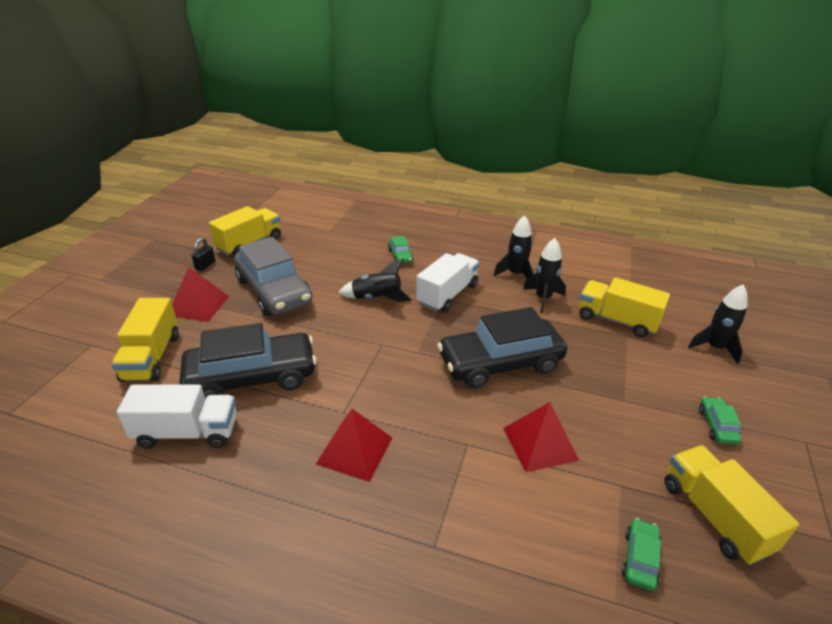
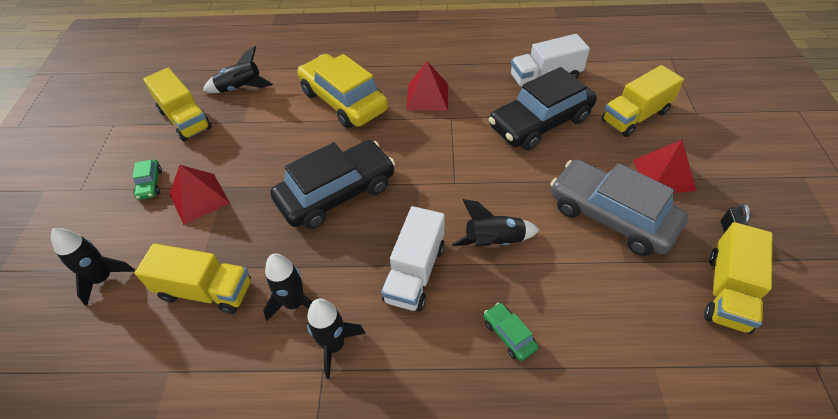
camera: 165 degrees right, 15 degrees up
(152, 357) = (635, 116): yellow truck -> yellow truck turned 105 degrees counterclockwise
(472, 478) = (343, 101): none -> yellow car
(540, 443) = (298, 133): red pyramid -> red pyramid (199, 198)
(639, 559) = (240, 88): green car -> black rocket

